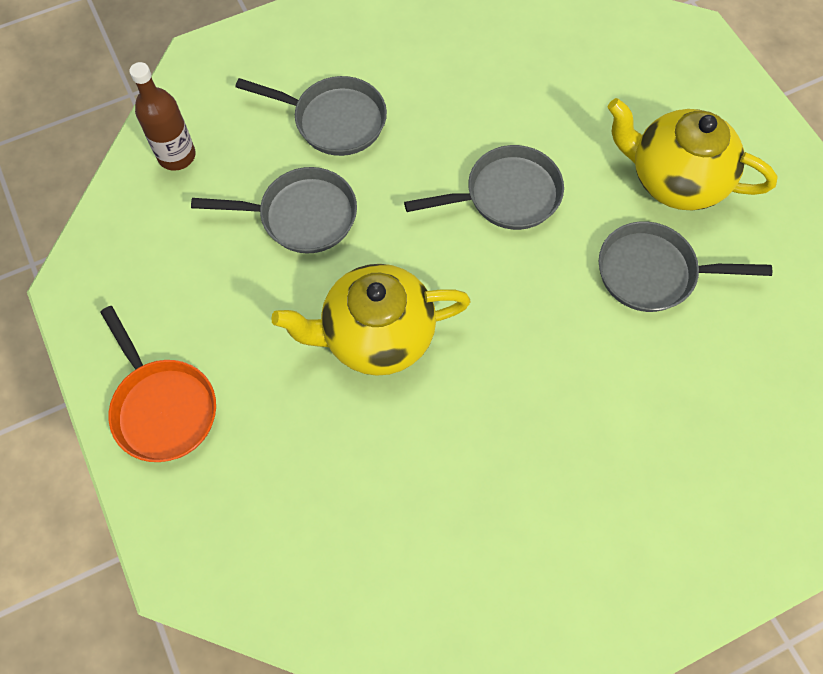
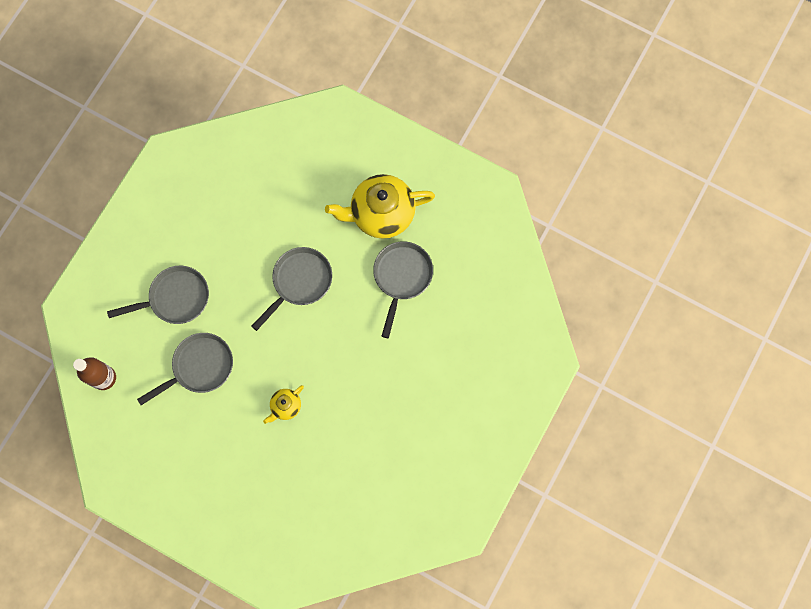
camera: 35 degrees left, 10 degrees up
(163, 407) = (206, 516): orange pan -> none
(376, 335) = (285, 406): yellow teapot -> yellow teapot, size x0.47
(653, 272) = (401, 277): grey pan -> grey pan turned 135 degrees clockwise

